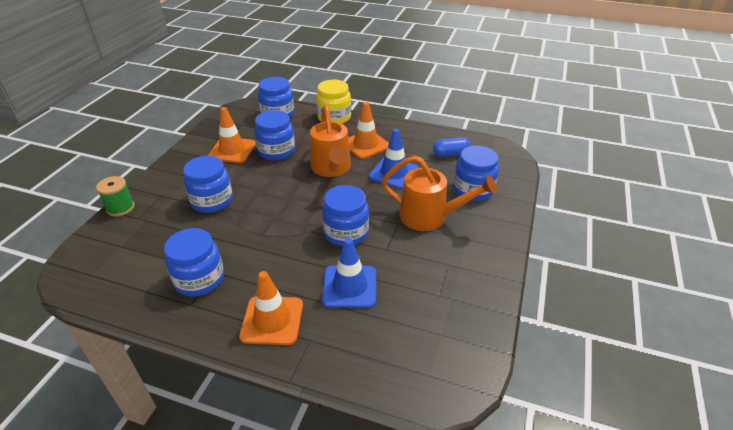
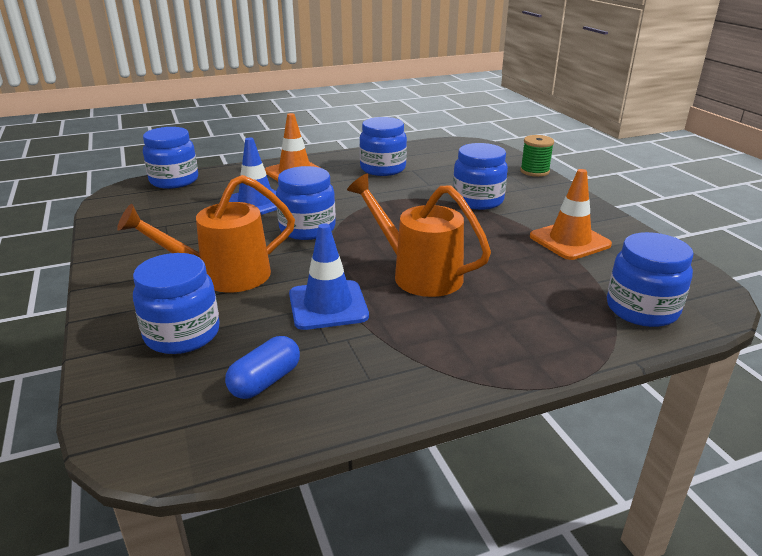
camera: 140 degrees right, 10 degrees down
(276, 151) = (522, 262): blue jar -> blue jar (174, 180)
(334, 117) = (558, 351): yellow jar -> none
(366, 145) = (427, 327): orange traffic cone -> none

